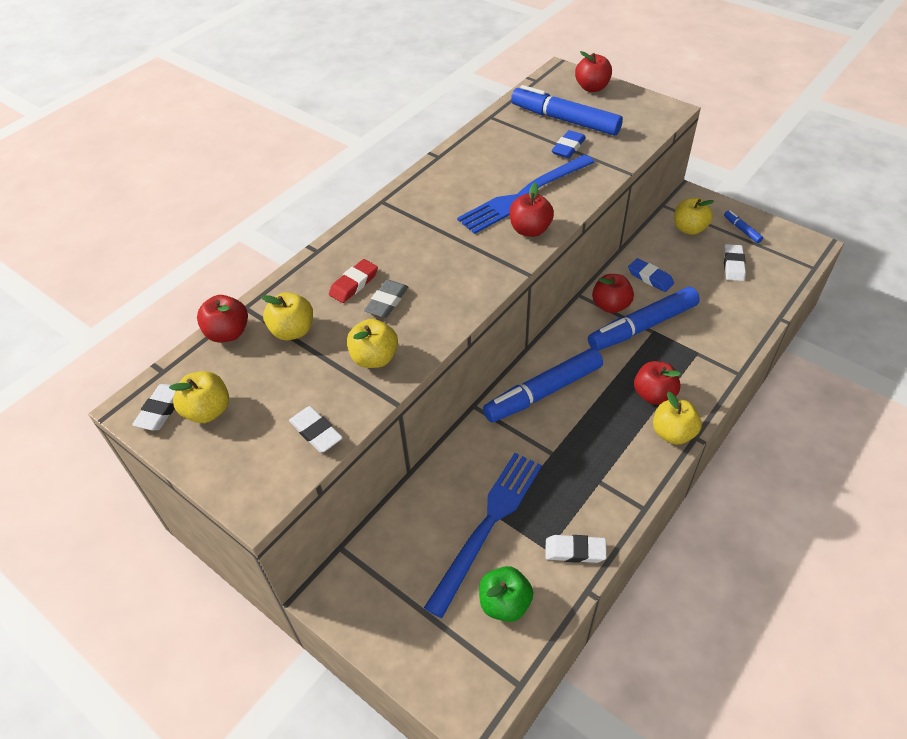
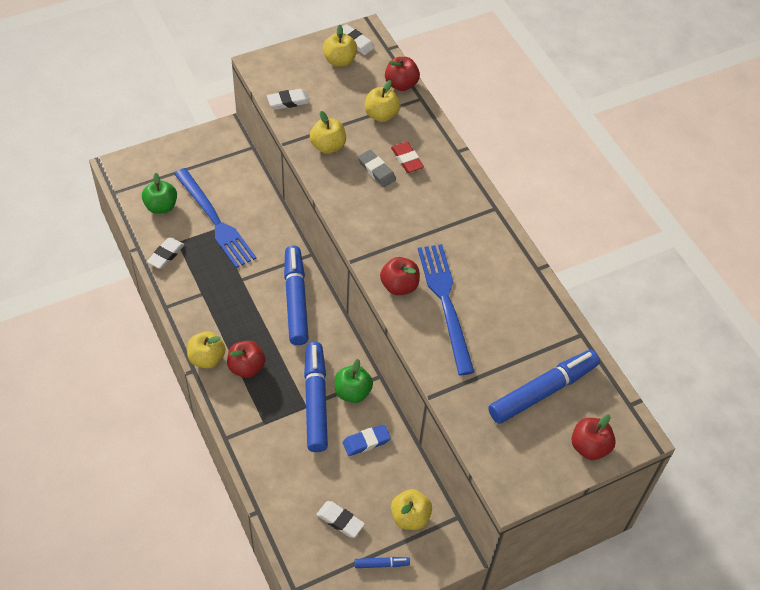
camera: 110 degrees right, 5 degrees up
(568, 147) = (495, 370): blue eraser -> none
(610, 305) = (352, 392): red apple -> green apple

